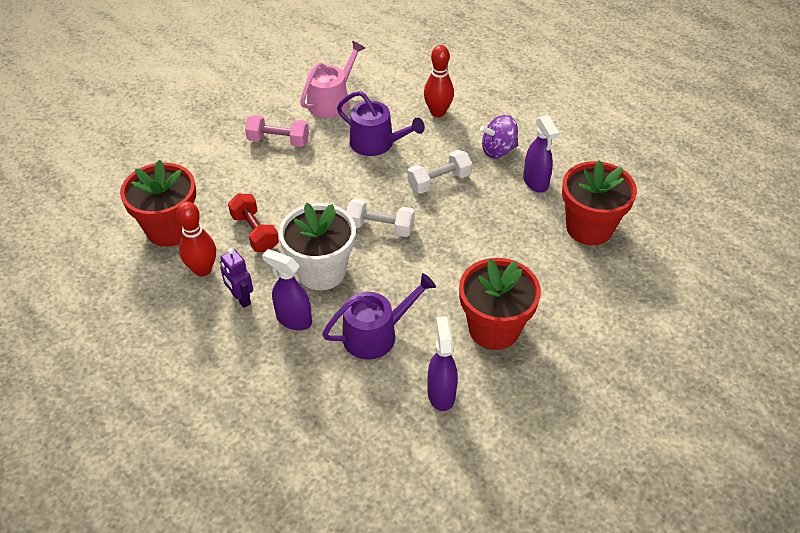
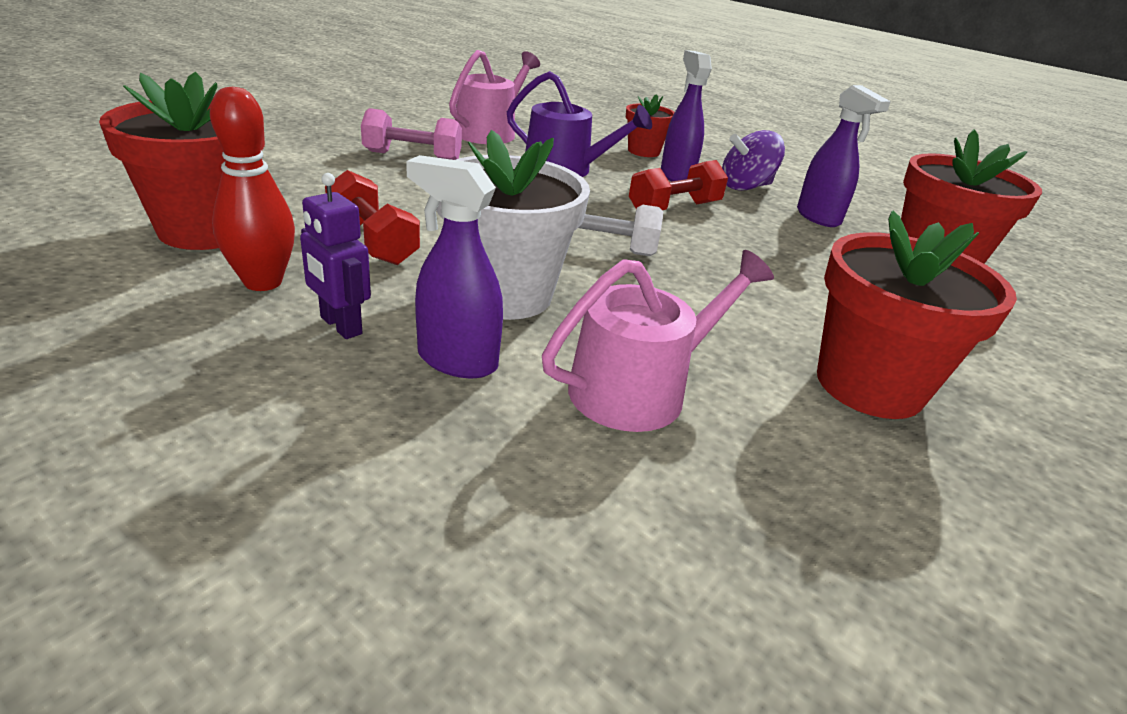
camera: 10 degrees left, 15 degrees down
(376, 334) = (639, 389): purple watering can -> pink watering can
(438, 112) = (643, 151): red bowling pin -> red flower pot
(439, 182) = (674, 208): white dumbbell -> red dumbbell
(441, 393) = (827, 499): purple spray bottle -> purple spray bottle (676, 176)

